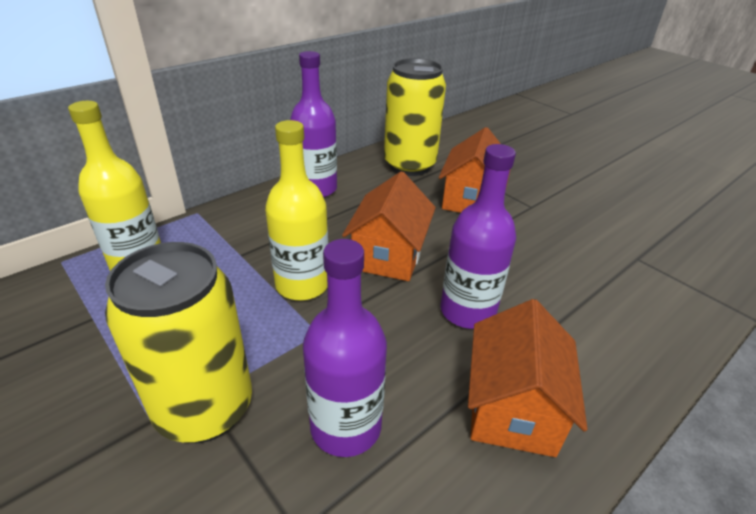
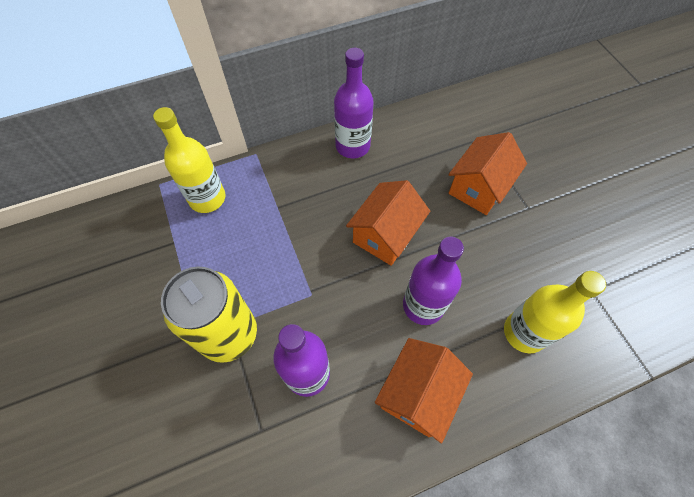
camera: 20 degrees right, 25 degrees up
(302, 285) = (313, 248): yellow bottle -> yellow bottle (524, 332)
(409, 165) = (442, 132): yellow can -> none

